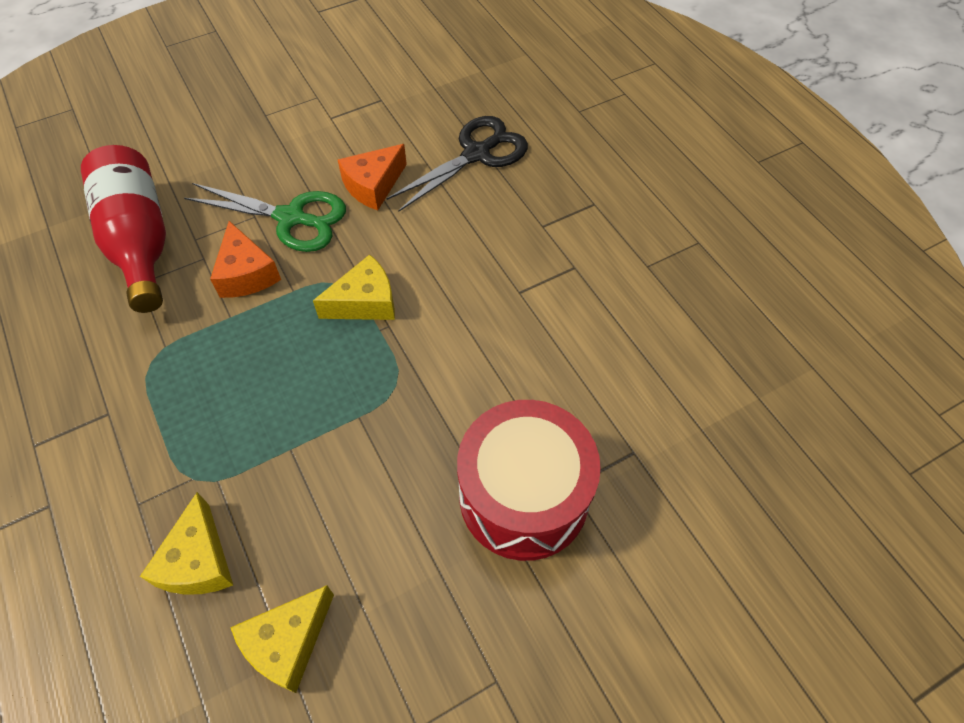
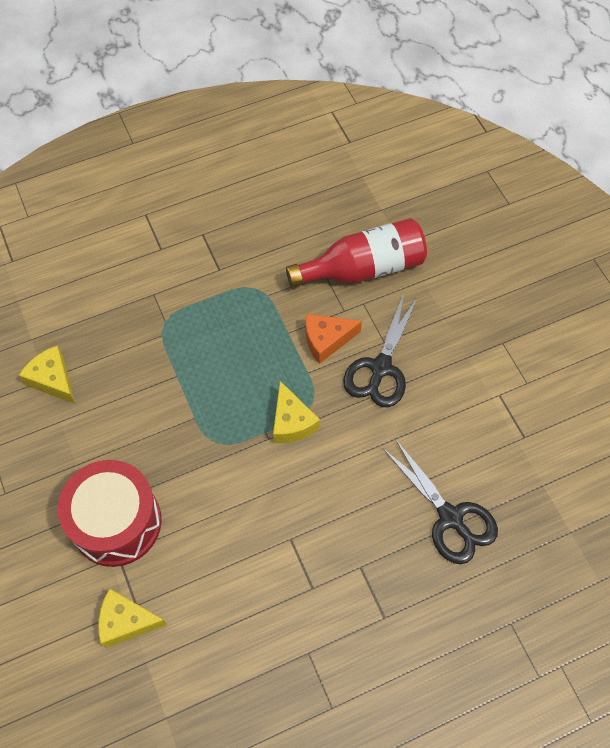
camera: 95 degrees right, 5 degrees up
(198, 561) = (111, 330): yellow cheese -> yellow cheese (126, 622)
(291, 218) = (380, 368): green scissors -> black scissors
(373, 186) = (414, 429): orange cheese -> none

